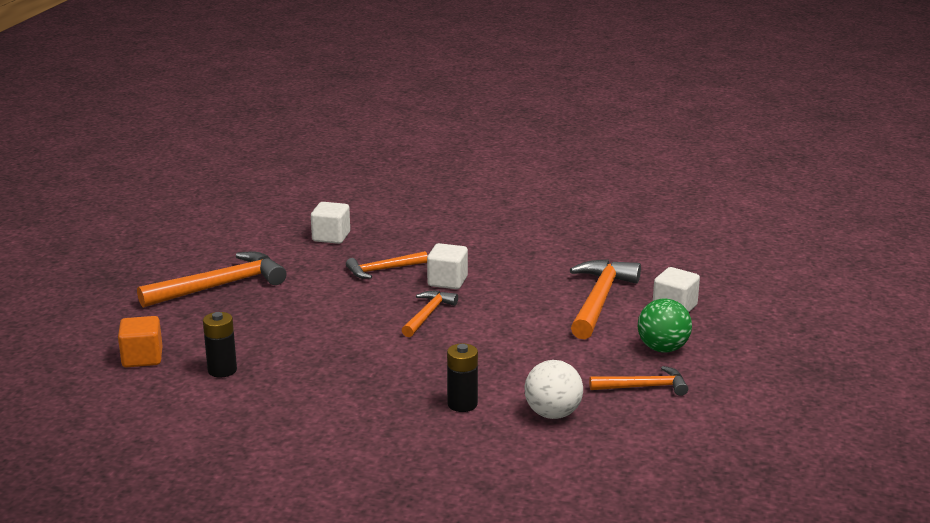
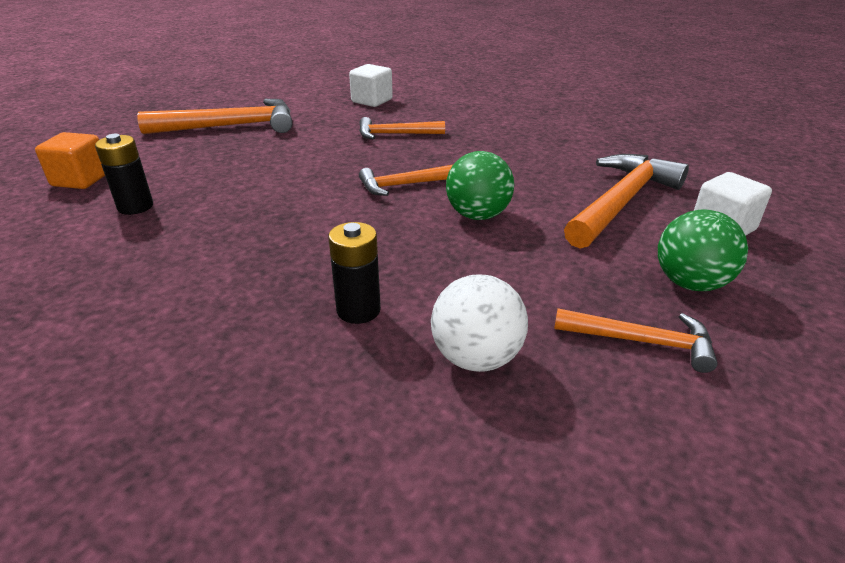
camera: 20 degrees right, 10 degrees up
(428, 315) = (405, 185): orange hammer -> orange hammer turned 150 degrees counterclockwise
(447, 281) = (453, 154): white cube -> none
(500, 329) = (478, 215): none -> green ball

